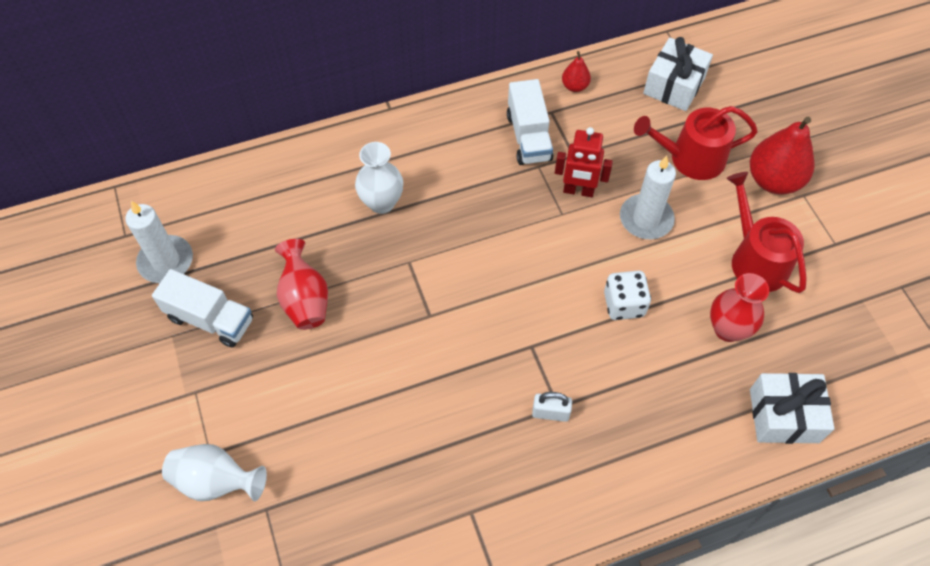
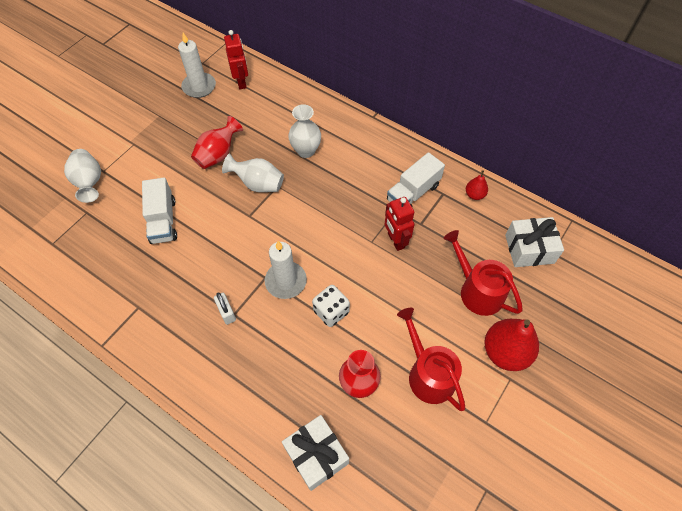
camera: 55 degrees right, 0 degrees up
(205, 209) = (241, 82): none -> red robot
(210, 319) = (178, 124): white truck -> white truck (163, 221)
(389, 280) = (258, 184): none -> white vase
(646, 219) = (406, 290): white candle -> white candle (286, 281)
(755, 259) = (428, 374): red watering can -> red watering can turned 60 degrees counterclockwise

